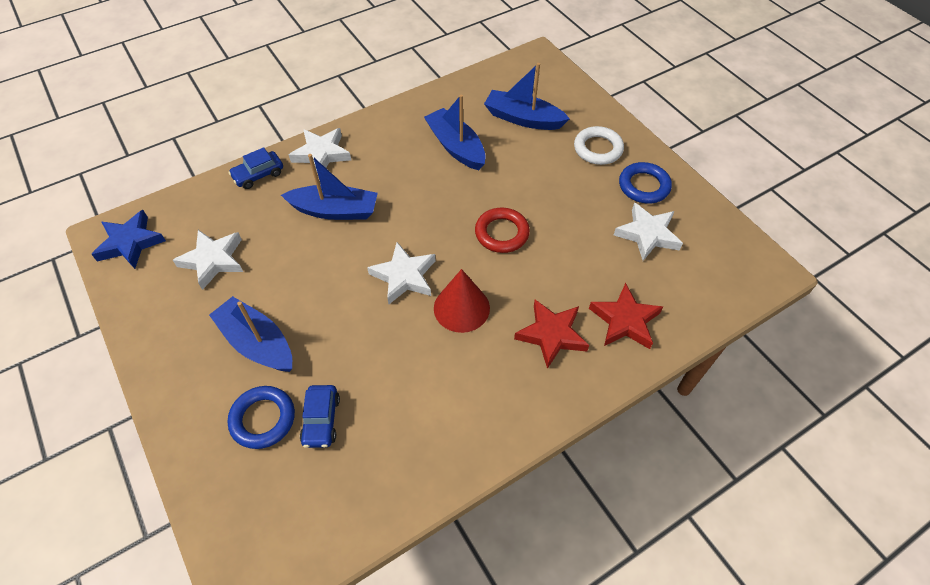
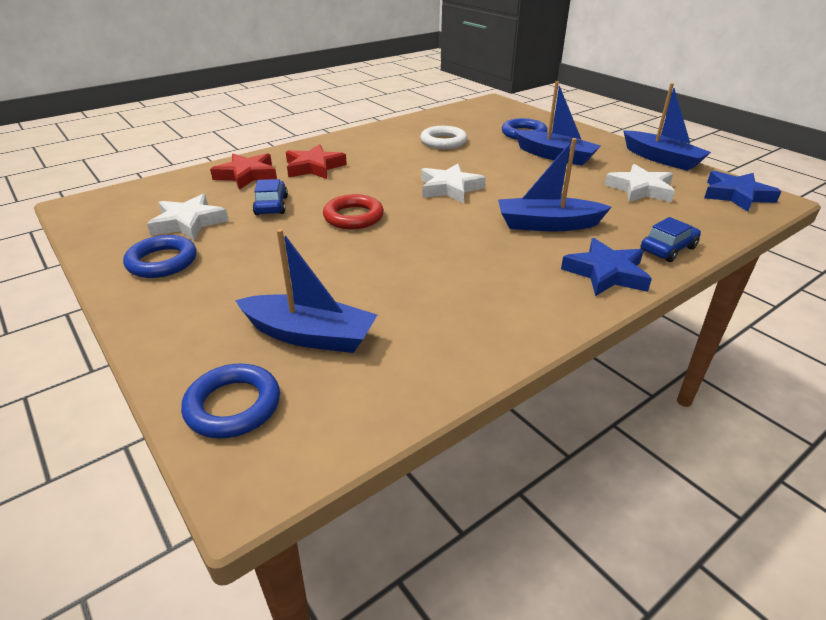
camera: 175 degrees right, 20 degrees down
(321, 154) = (606, 273): white star -> blue star
(321, 420) = (483, 135): blue car -> blue car (271, 205)
(456, 147) = (418, 291): blue boat -> blue boat (661, 159)
(461, 308) = (392, 175): red cone -> none
(554, 84) = (233, 406): none -> blue ring
(598, 149) = (202, 299): white ring -> white ring (443, 142)

